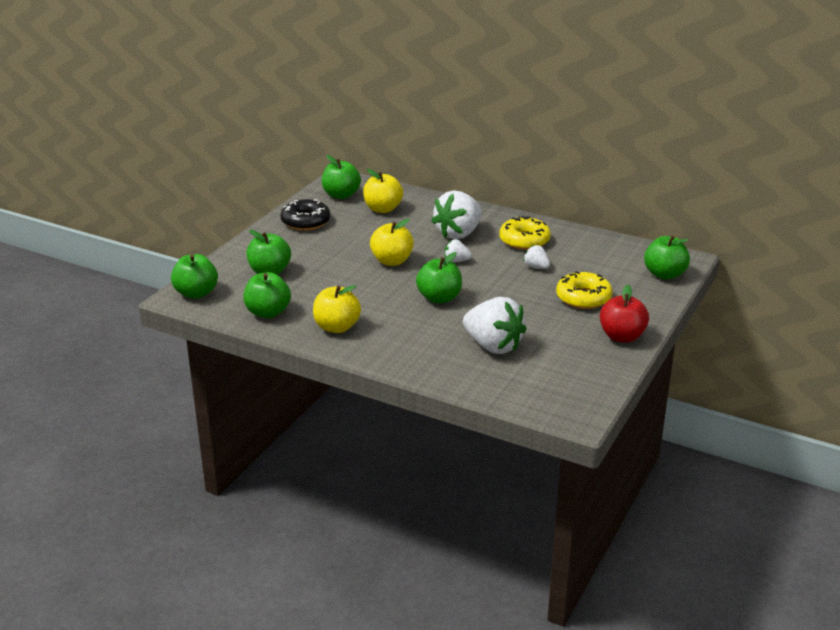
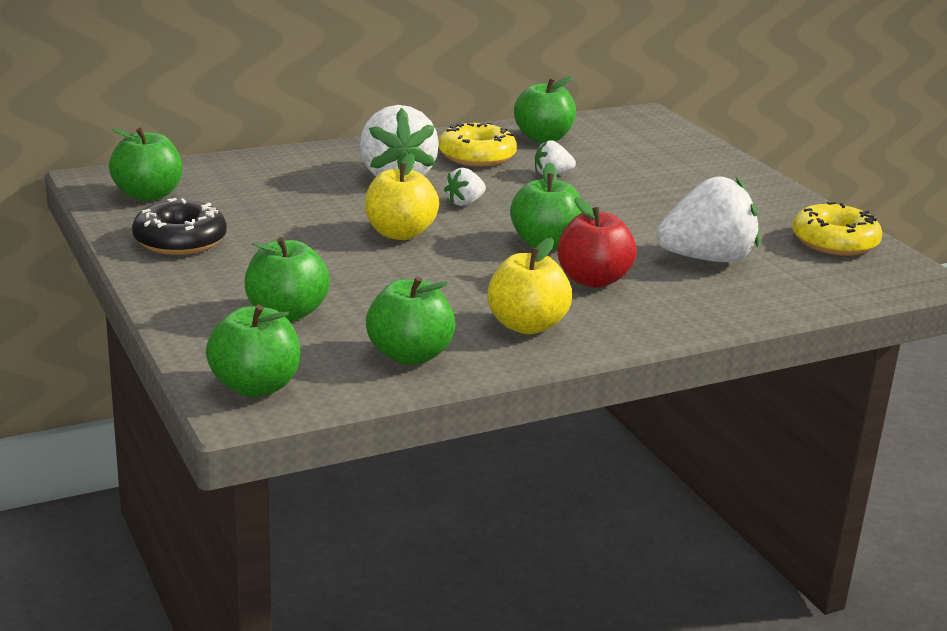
camera: 55 degrees left, 5 degrees down
(383, 209) = (243, 188): yellow apple -> none
(583, 298) = (660, 181): yellow donut -> yellow donut (834, 242)
(622, 336) = (771, 197): red apple -> red apple (593, 280)
(664, 274) = (664, 133): green apple -> green apple (543, 138)

